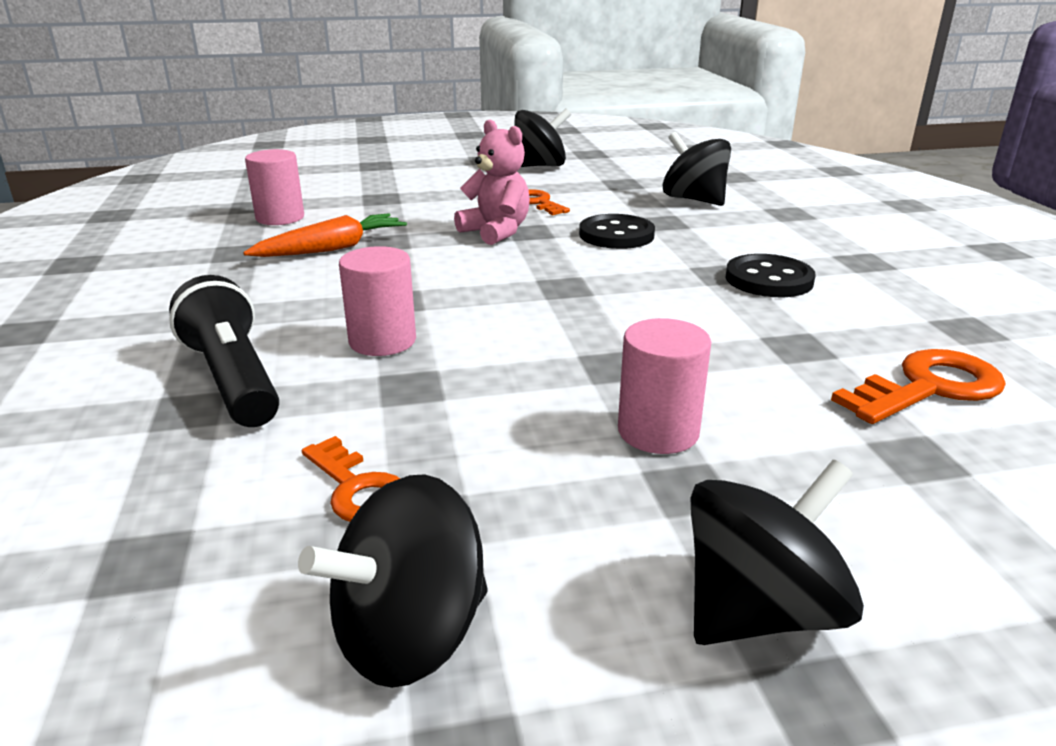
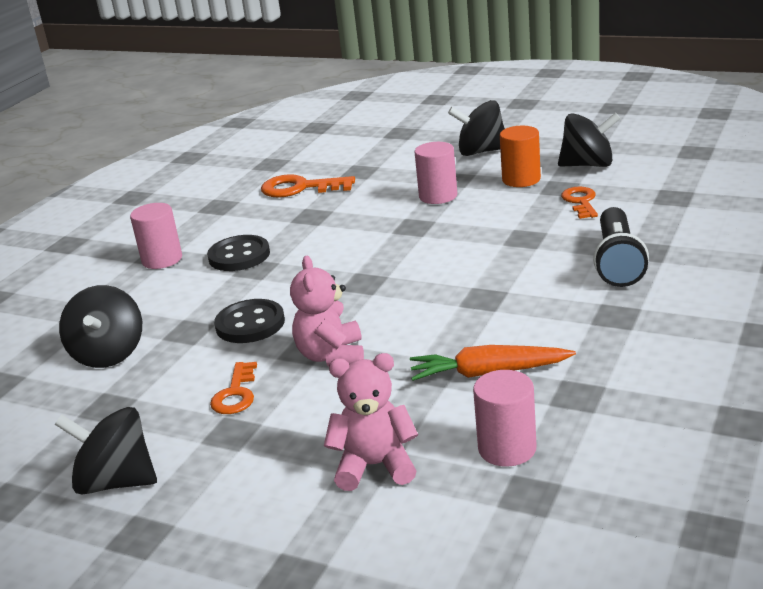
camera: 140 degrees left, 0 degrees up
(374, 197) = (375, 466): none -> pink teddy bear
(382, 341) = (518, 267): pink cylinder -> pink cylinder (162, 259)
(540, 523) = (521, 179): none -> orange cylinder

